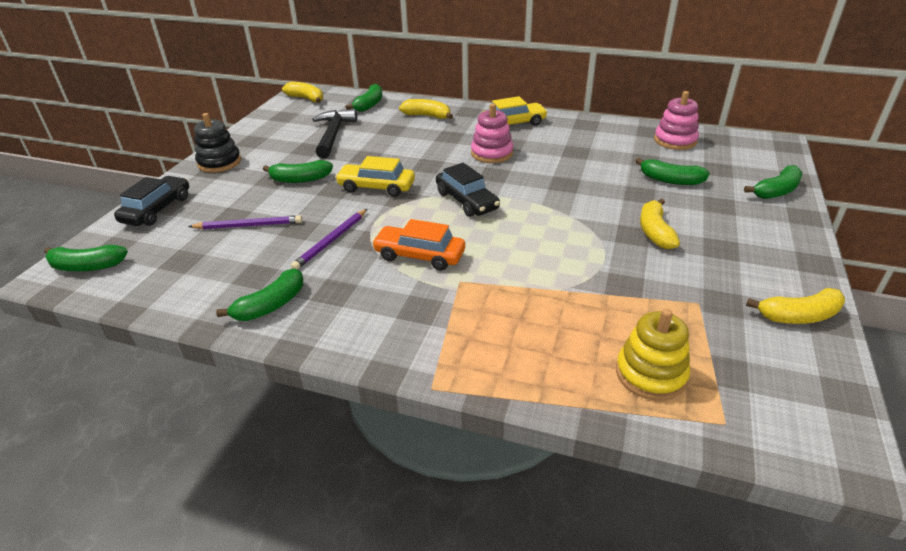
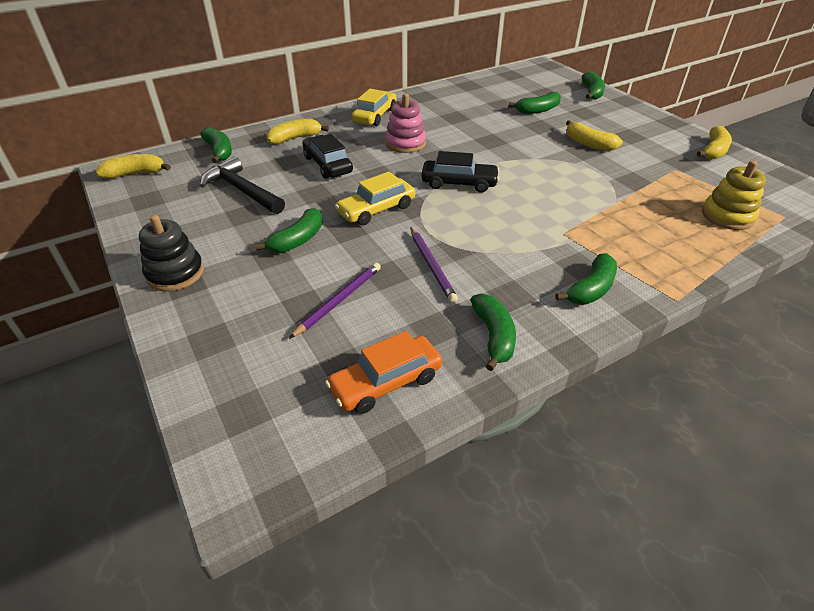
camera: 50 degrees left, 5 degrees up
(87, 266) = (259, 447): green banana -> green banana (591, 289)
(157, 209) = (209, 351): black car -> black car (328, 165)
(419, 255) = (508, 235): orange car -> orange car (385, 382)
(675, 141) = (493, 85): pink stacking toy -> none

